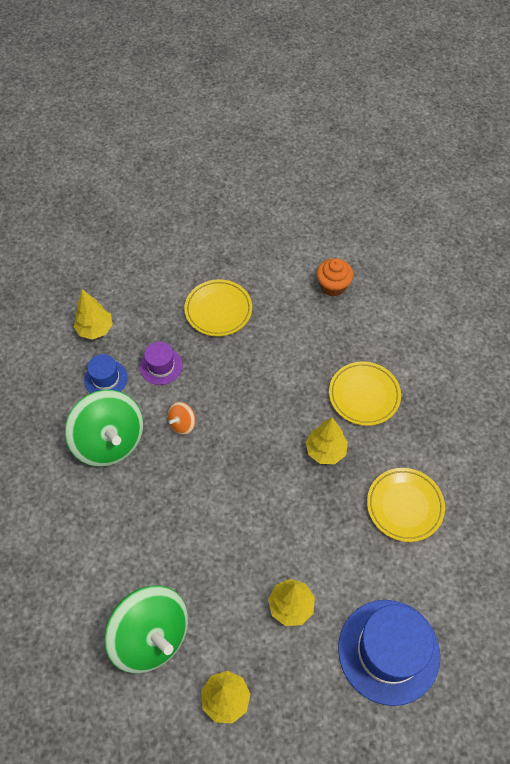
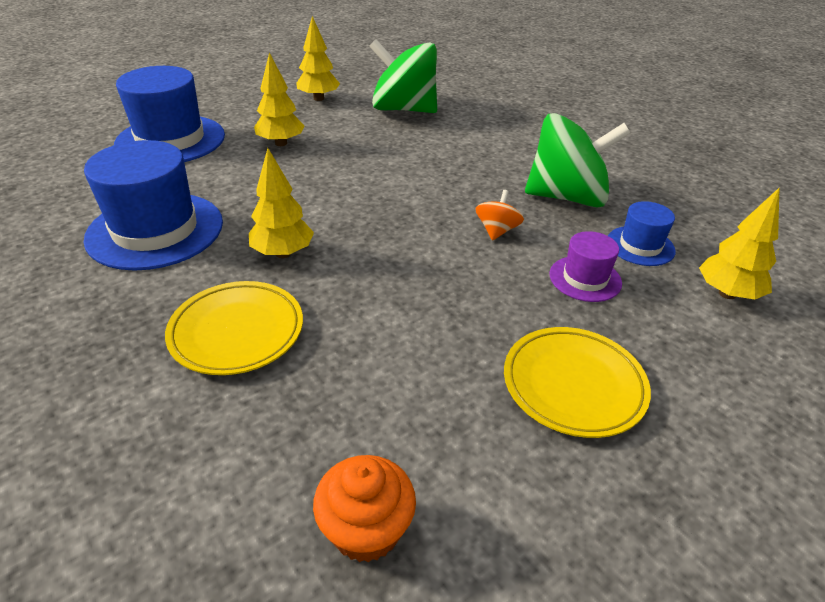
camera: 155 degrees right, 20 degrees down
(109, 441) = (567, 197): green spinning top -> green spinning top turned 150 degrees clockwise
(404, 506) = (155, 230): yellow plate -> blue hat

